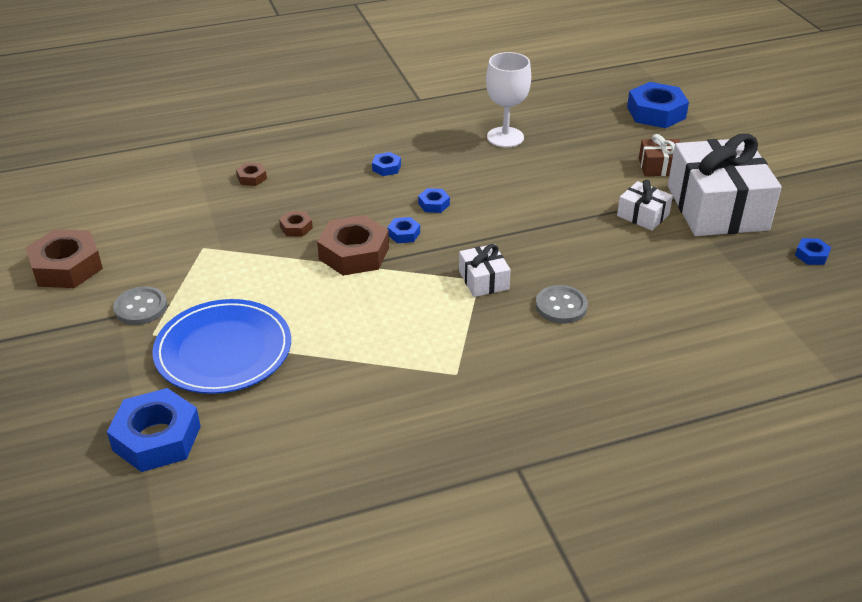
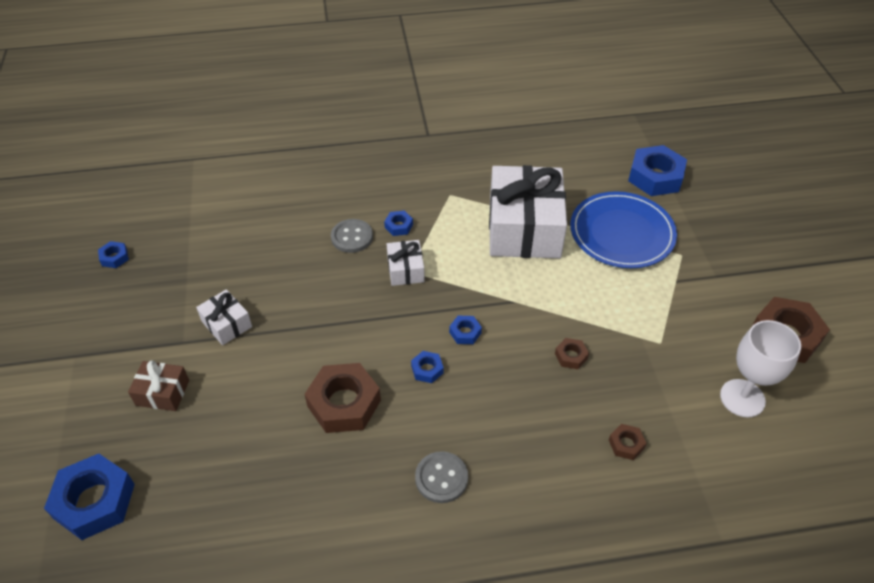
camera: 170 degrees left, 10 degrees up
(140, 307) = (699, 281): grey button -> grey button (441, 478)
(354, 253) = (515, 315): brown nut -> brown nut (344, 403)
(386, 168) = (468, 438): blue nut -> blue nut (398, 226)
(505, 137) = (311, 477): white goblet -> white goblet (742, 398)
(717, 208) = (149, 323): white gift -> white gift (524, 228)

